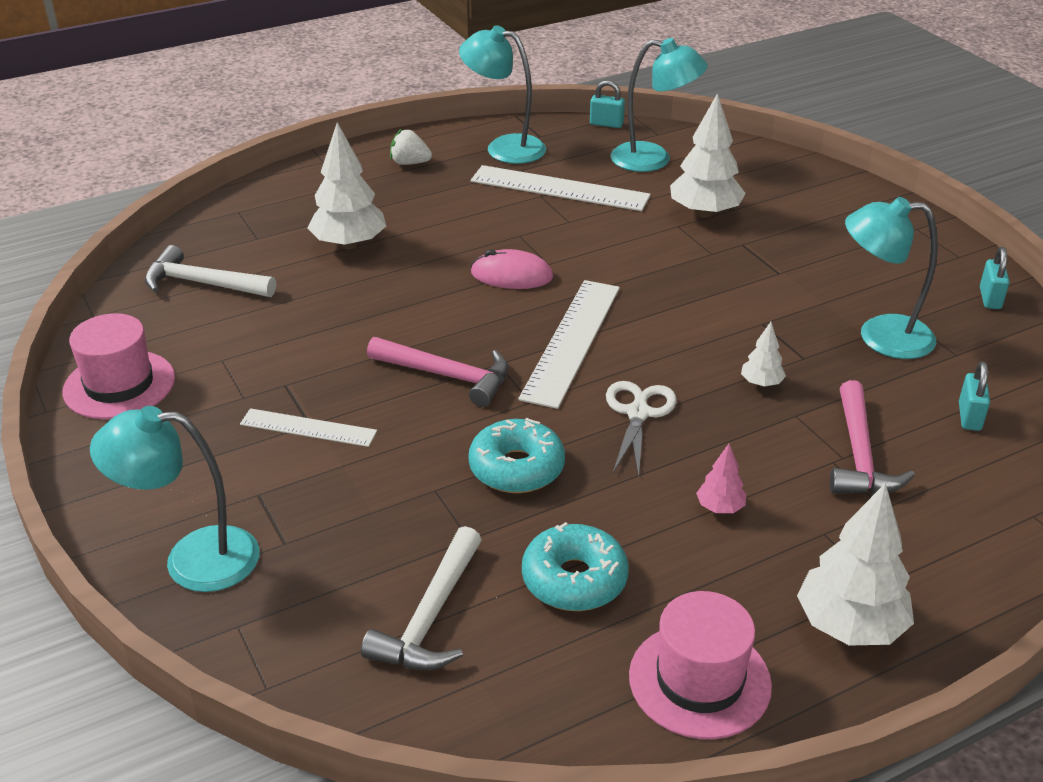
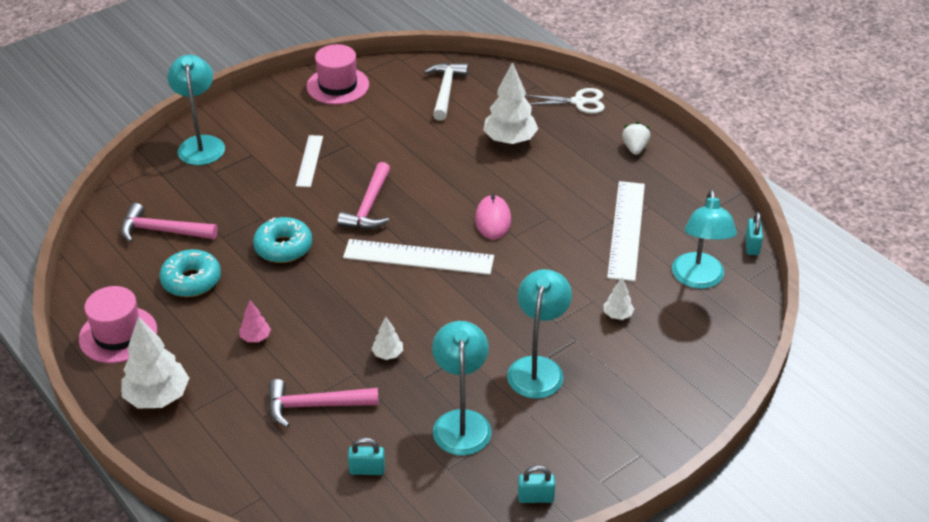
camera: 80 degrees right, 5 degrees up
(430, 616) = (163, 231): white hammer -> pink hammer
(504, 147) = (681, 192): turquoise lamp -> turquoise lamp (537, 368)
(638, 413) = (344, 295): white scissors -> white scissors (579, 102)
(704, 213) = (617, 315): white tree -> white tree, size x0.49

